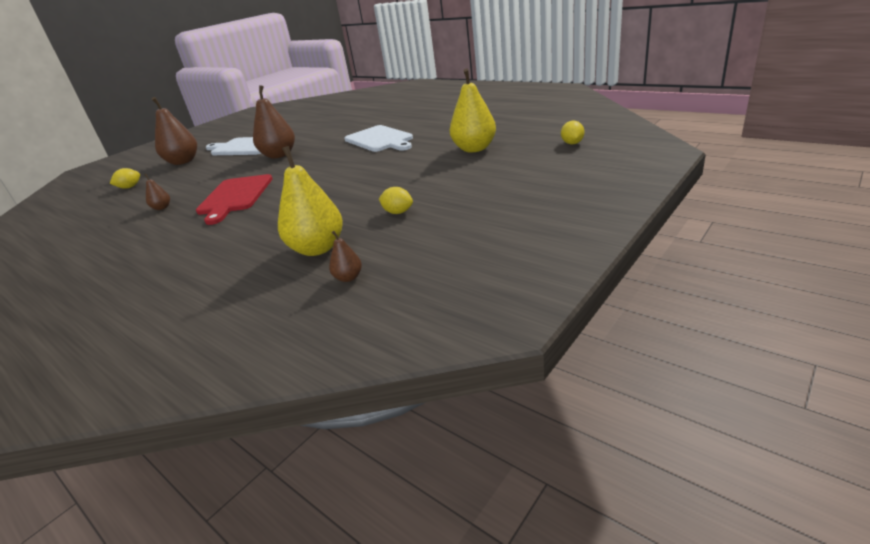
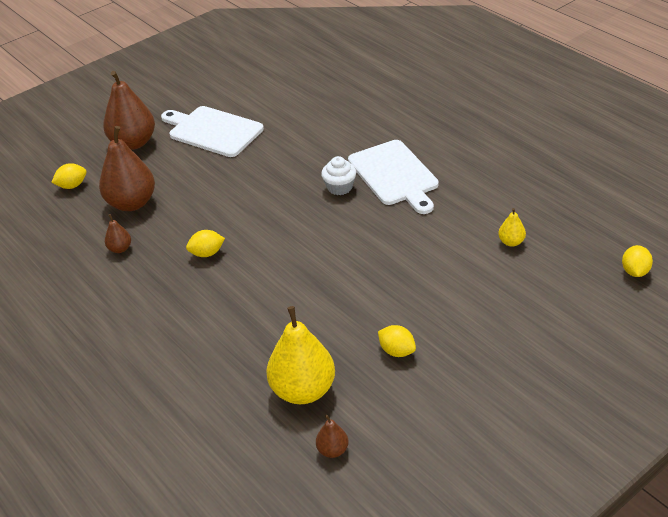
camera: 10 degrees right, 10 degrees up
(235, 197) = (207, 253): red cutting board -> yellow lemon
(279, 155) = (260, 170): brown pear -> brown pear (132, 203)
(340, 151) = (339, 187): none -> white cupcake
(474, 149) = (511, 242): yellow pear -> yellow pear, size x0.46

